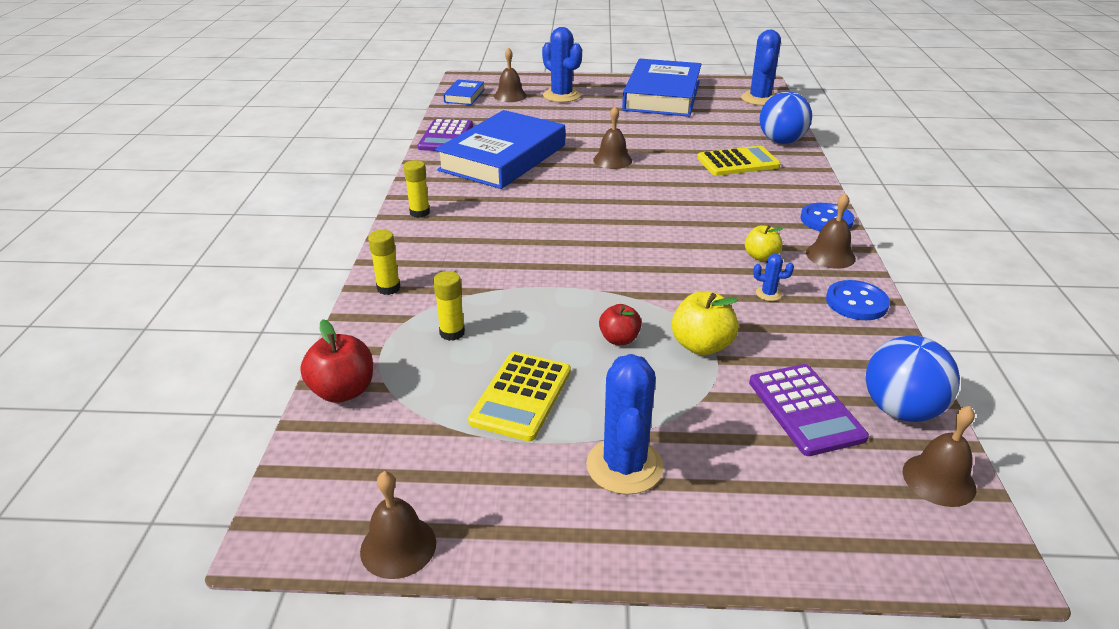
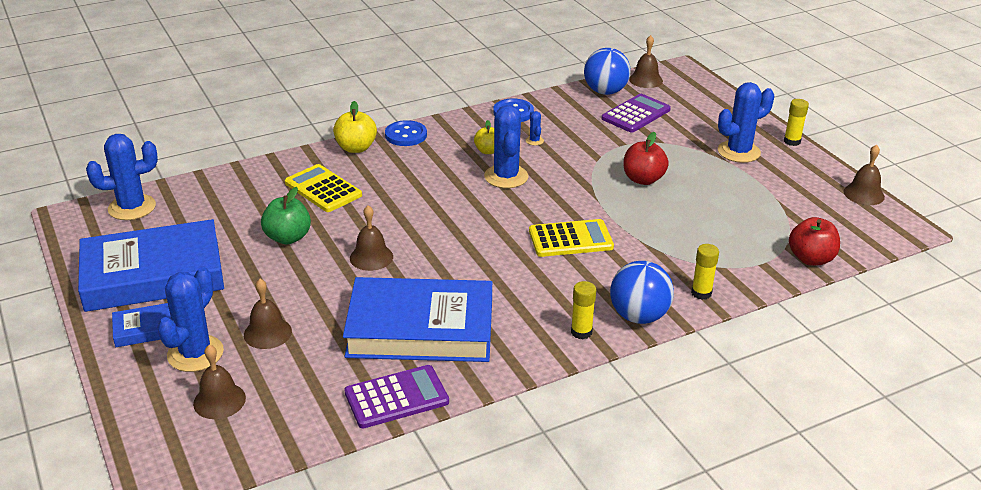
camera: 120 degrees left, 0 degrees up
(452, 333) = (712, 242): yellow glue stick -> yellow glue stick (792, 141)
(464, 96) = (243, 446): blue book -> blue book (147, 329)
(521, 396) = (732, 196): yellow calculator -> yellow calculator (570, 239)
(619, 339) = (643, 179): red apple -> red apple, size x1.51
(670, 138) = (288, 238): none -> green apple
(695, 251) = (506, 177): none -> blue cactus
(701, 346) = (616, 152): yellow apple -> yellow apple (356, 148)
(781, 141) = (254, 176): blue ball -> blue ball (639, 316)
(830, 255) = (460, 127): brown bell -> brown bell (267, 333)

